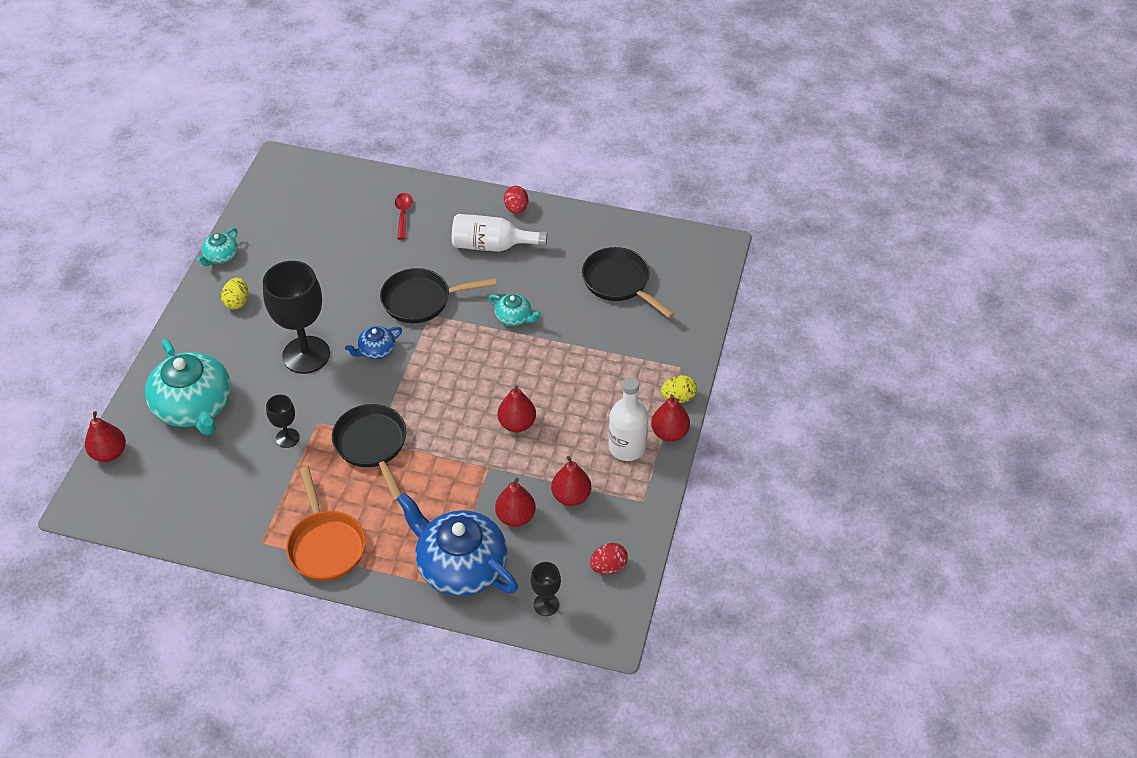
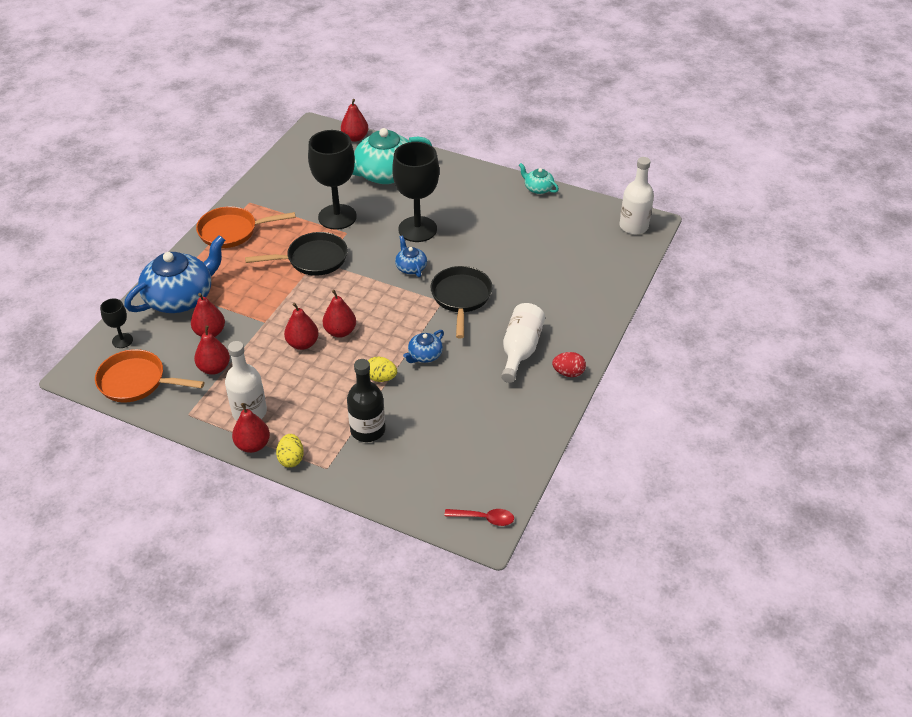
camera: 100 degrees right, 5 degrees down
(237, 302) = (484, 196): yellow egg -> yellow egg (381, 378)
(287, 175) = (633, 226): none -> white bottle
(287, 438) = (337, 217): black goblet -> black goblet, size x2.10
(403, 214) = (572, 294): red spoon -> red spoon (484, 518)
(492, 394) = (340, 331): none -> red pear
(514, 317) = (424, 355): turquoise teapot -> blue teapot
(608, 566) = (136, 382): red egg -> orange pan
(619, 282) = (450, 438): black pan -> none
(626, 345) = (367, 430): none -> black bottle

